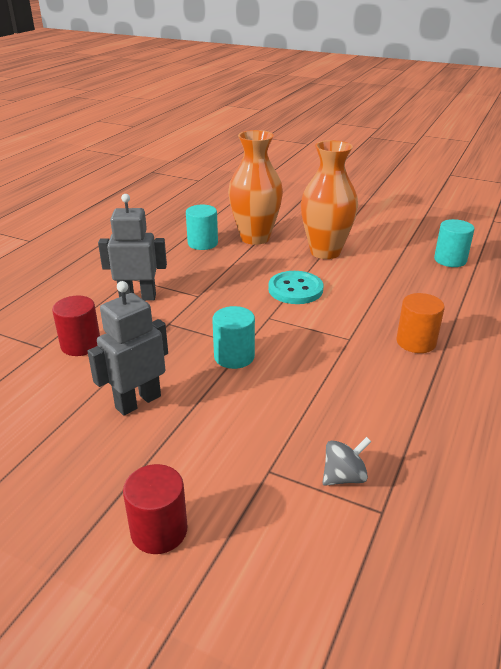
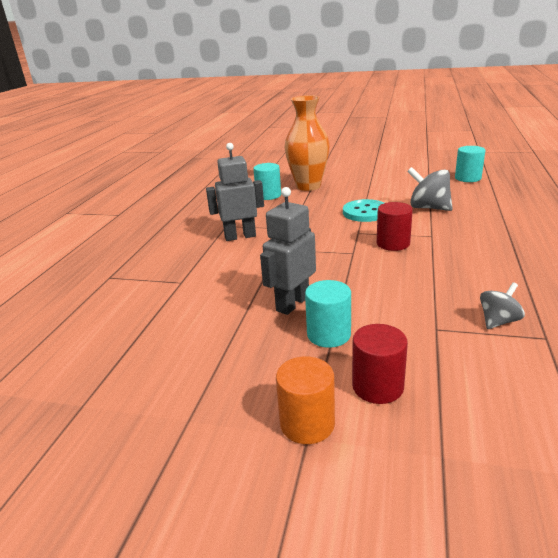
camera: 10 degrees left, 5 degrees down
(81, 345) = (214, 275): red cylinder -> red cylinder (393, 244)
(234, 357) = (350, 261): turquoise cylinder -> turquoise cylinder (328, 334)
(325, 252) = (370, 187): orange vase -> none
(373, 297) = (428, 208): none -> grey spinning top
(416, 342) = (483, 229): orange cylinder -> orange cylinder (307, 423)

